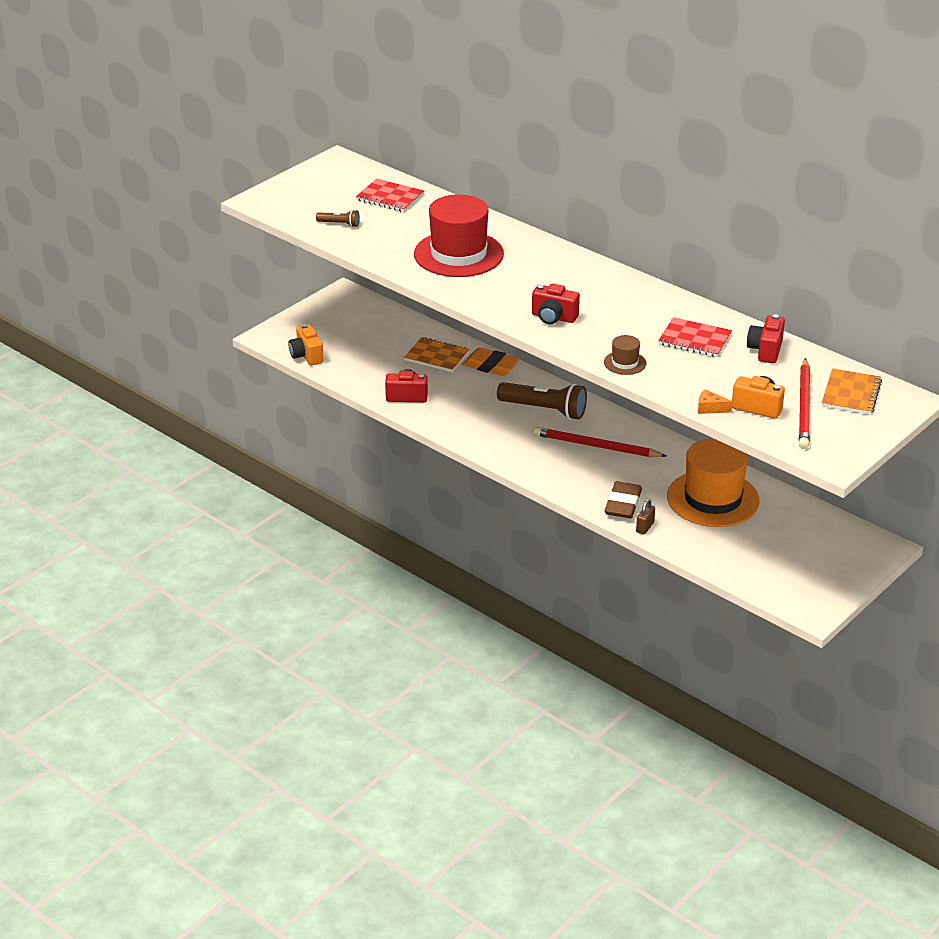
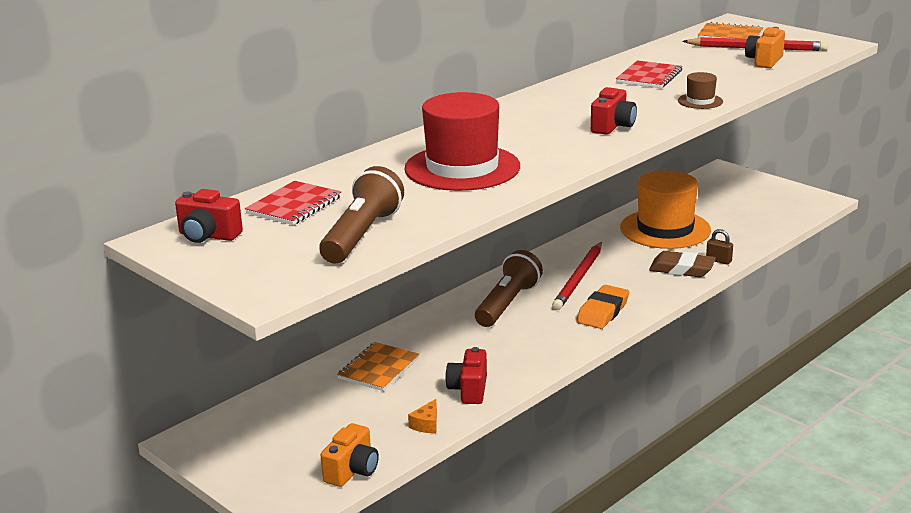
camera: 85 degrees left, 10 degrees down
(306, 356) = (352, 471): orange camera -> orange camera turned 45 degrees counterclockwise
(339, 224) = (362, 235): brown flashlight -> brown flashlight, size x2.10
(491, 366) = (409, 333): orange eraser -> orange eraser (603, 312)
(710, 408) = (773, 75): orange cheese -> orange cheese (426, 424)
(765, 350) = (664, 56): red camera -> red camera (208, 236)

